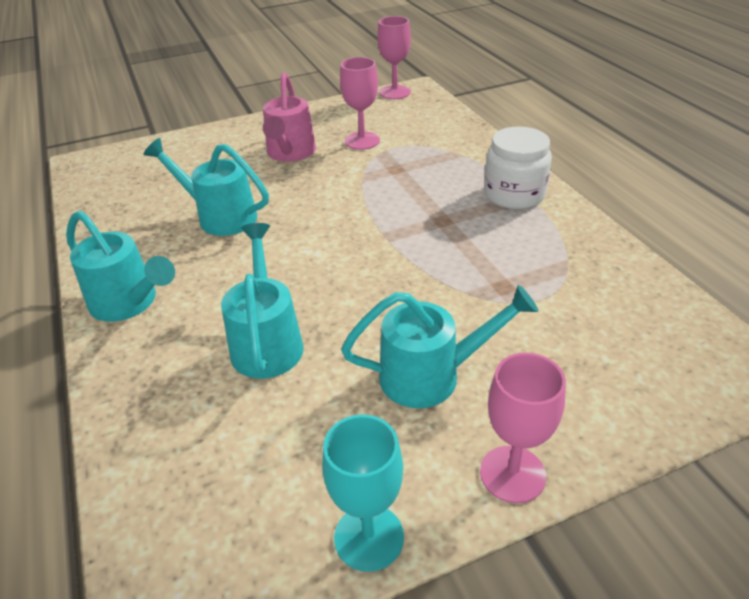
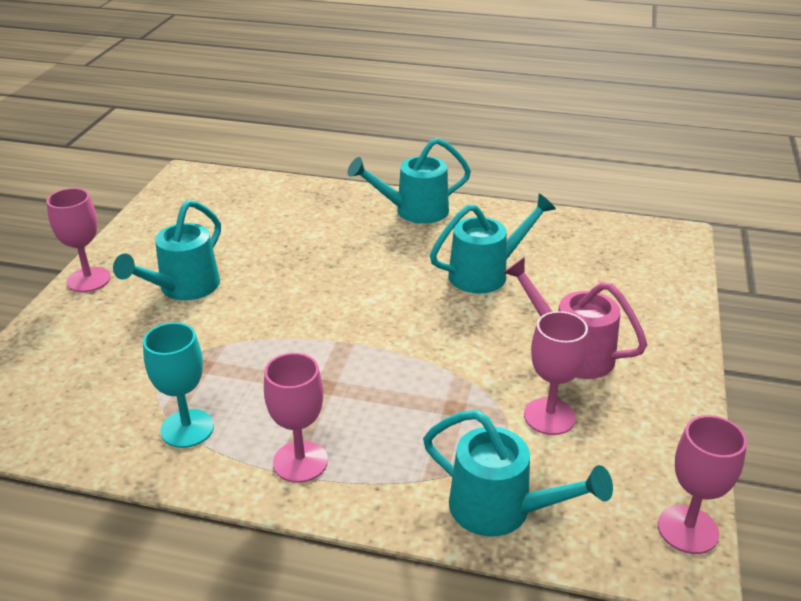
camera: 125 degrees right, 5 degrees down
(267, 341) = (303, 245): turquoise watering can -> turquoise watering can (502, 510)
(369, 537) = (135, 227): turquoise goblet -> turquoise goblet (187, 428)
(514, 194) = (300, 462): white jar -> pink goblet

